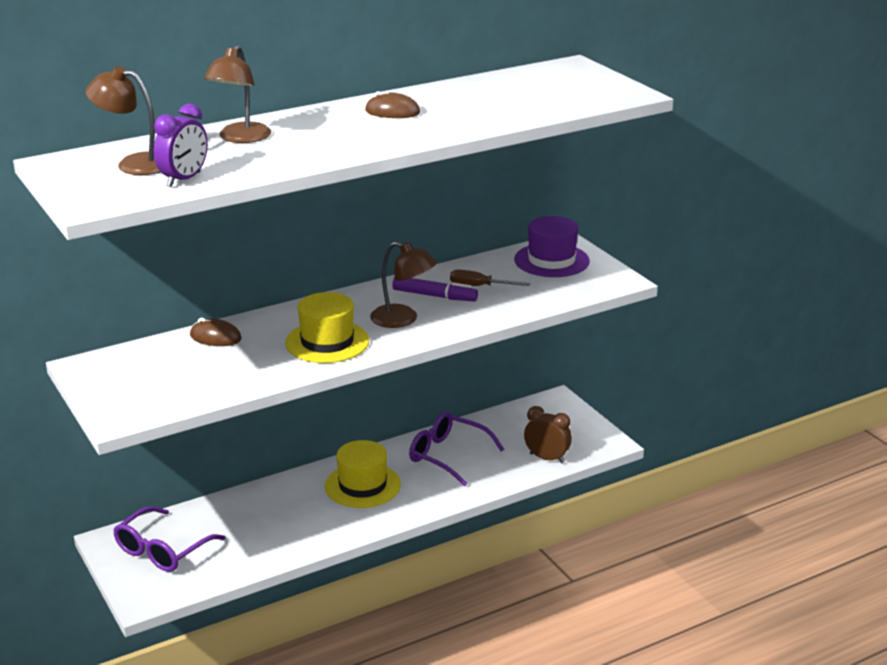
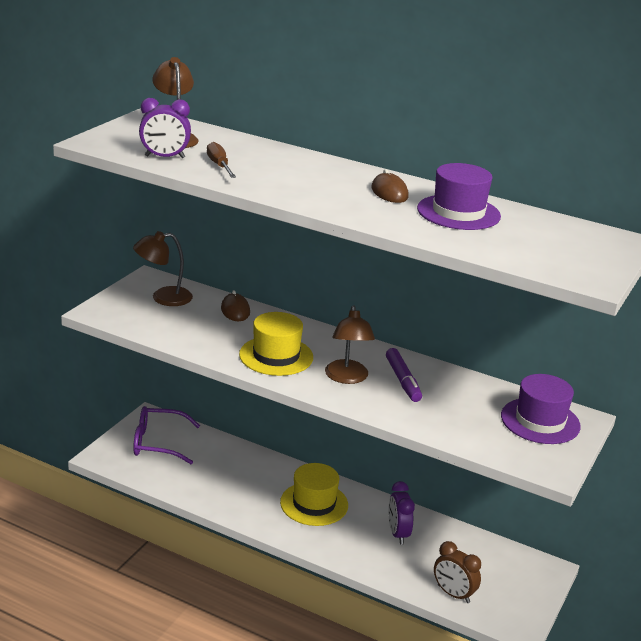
camera: 55 degrees right, 0 degrees up
(240, 138) = (262, 156): brown lamp -> brown lamp (163, 298)
(447, 455) = (397, 534): purple glasses -> purple clock
(463, 100) = (458, 212): none -> purple hat
(479, 286) = (445, 397): brown screwdriver -> brown screwdriver (219, 165)
(547, 458) = (453, 594): brown clock -> brown clock turned 135 degrees clockwise

